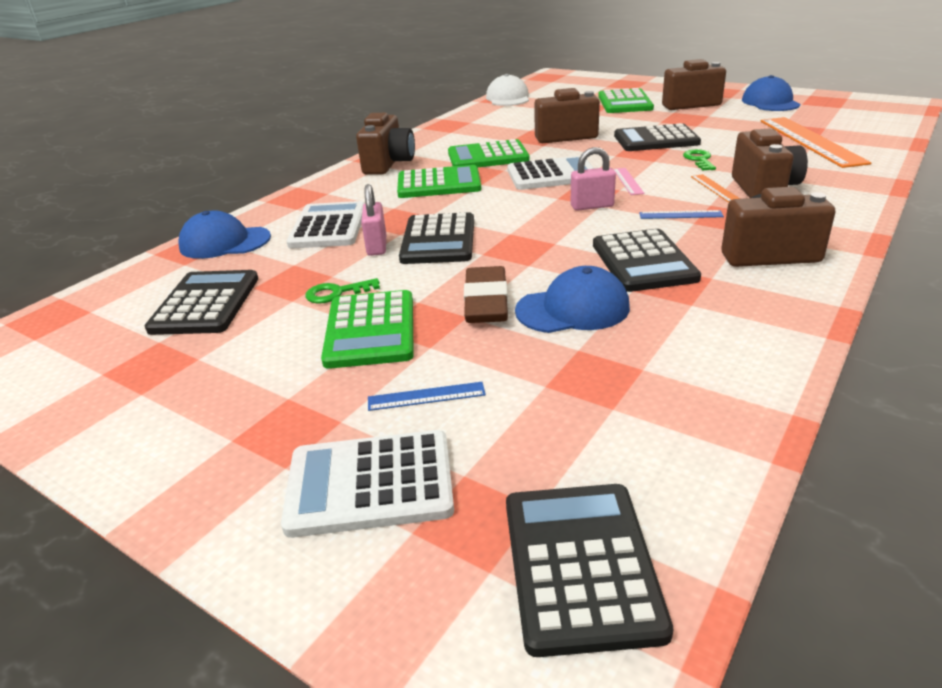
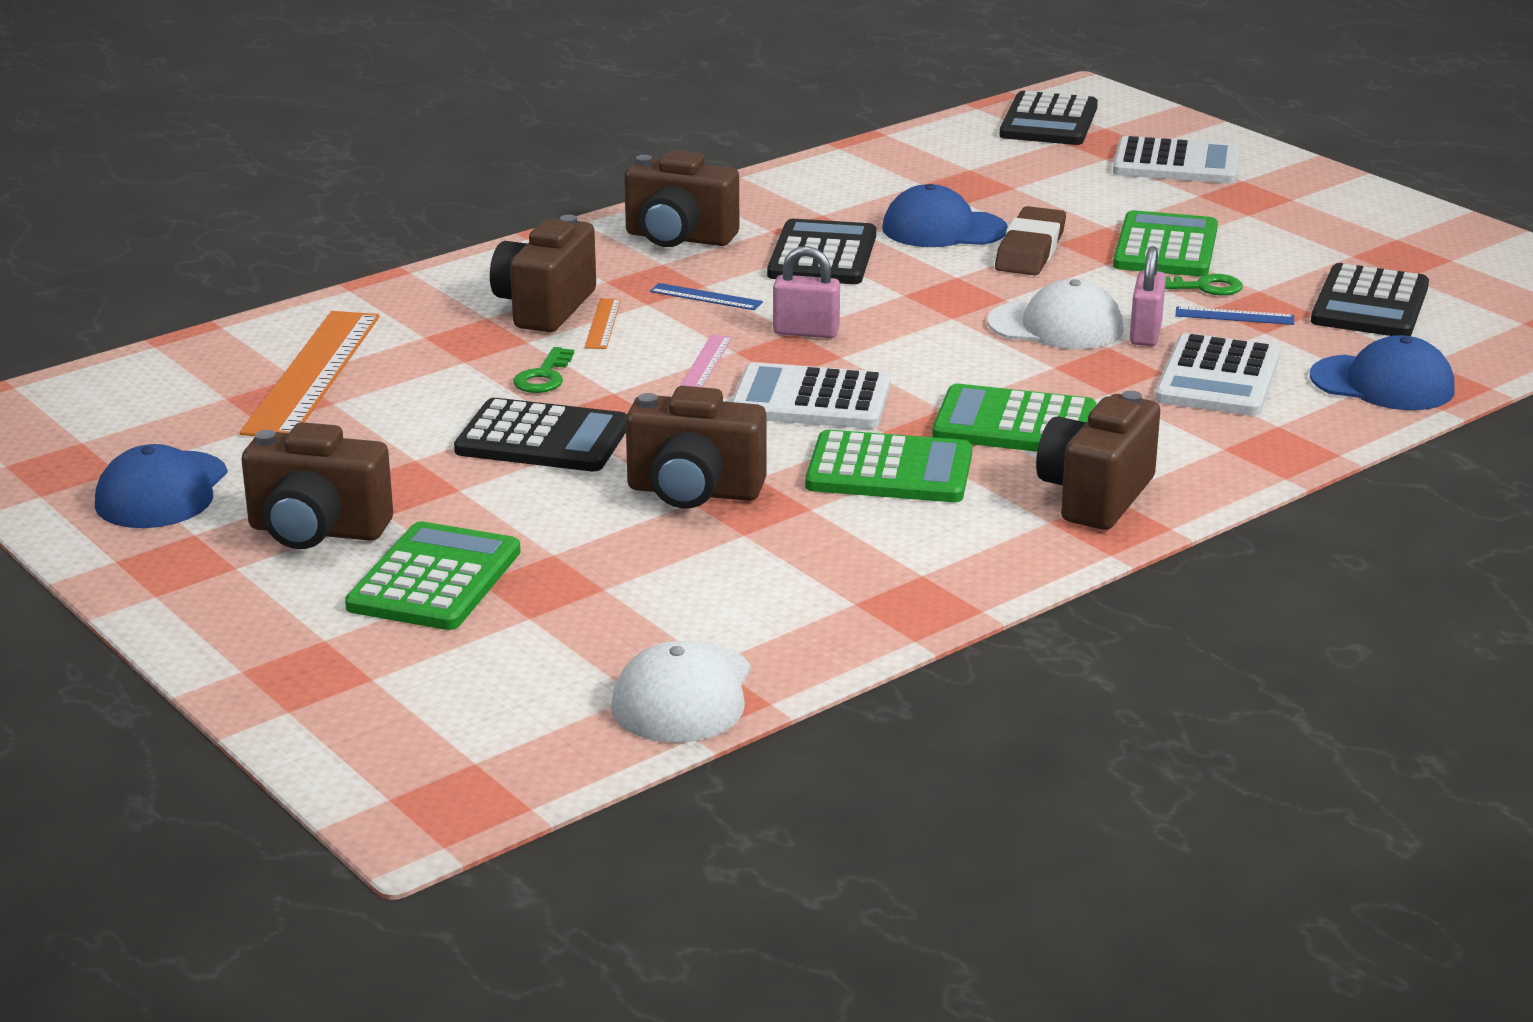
camera: 165 degrees left, 5 degrees down
(426, 396) = (1121, 196): blue ruler -> blue ruler (1234, 316)
(438, 240) = (1056, 326): black calculator -> white cap

